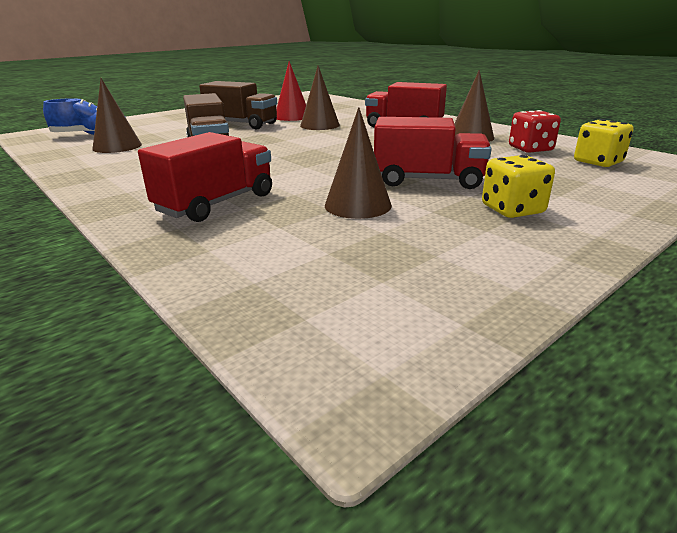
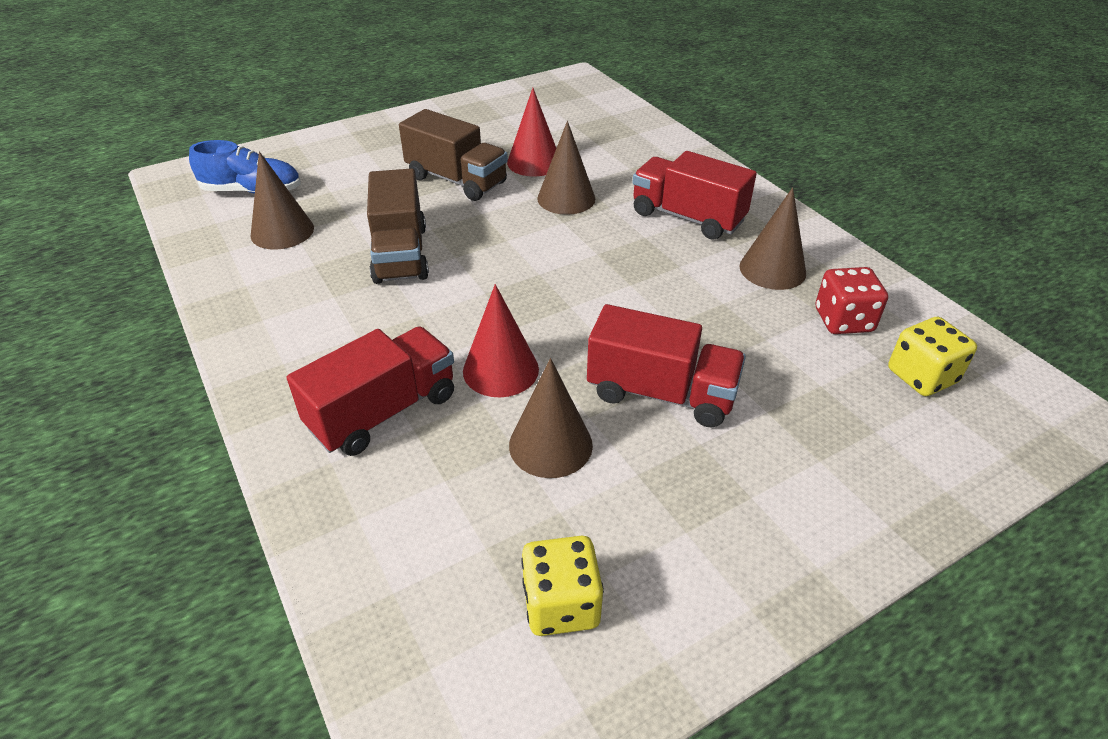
camera: 10 degrees right, 15 degrees up
(303, 181) = (500, 370): none -> red cone
(512, 209) = (739, 488): yellow dice -> yellow dice (561, 604)

